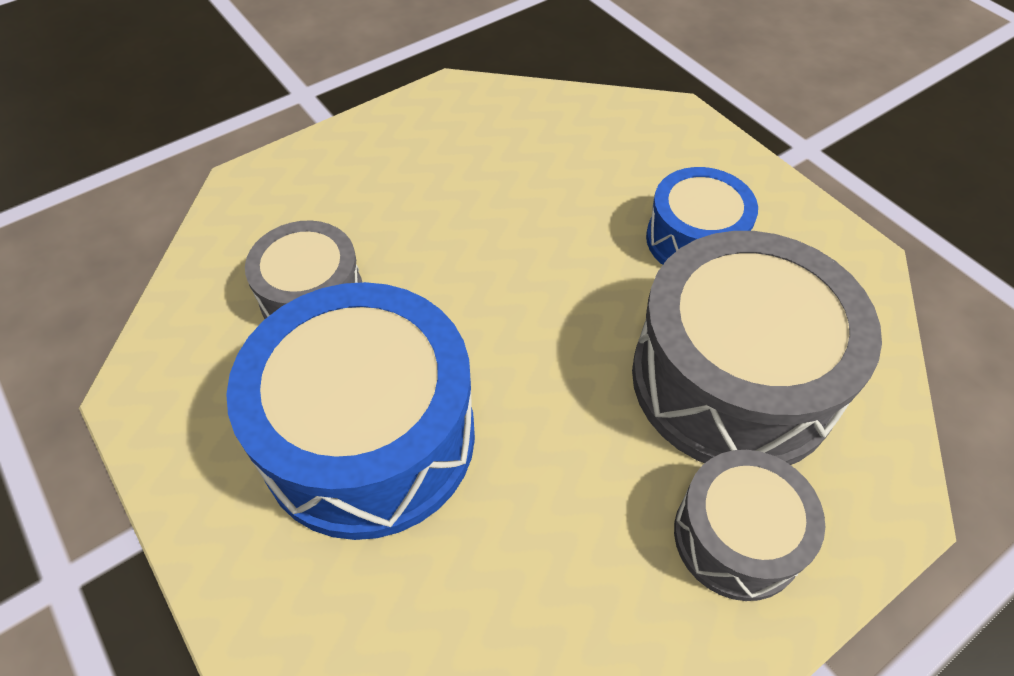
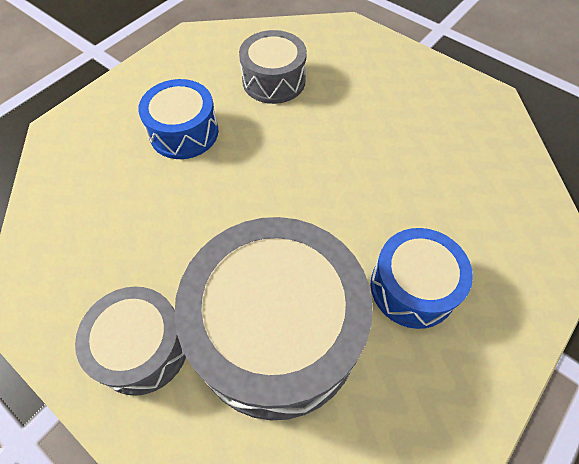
camera: 75 degrees right, 5 degrees up
(369, 437) = (184, 132): blue drum -> blue drum, size x0.55

